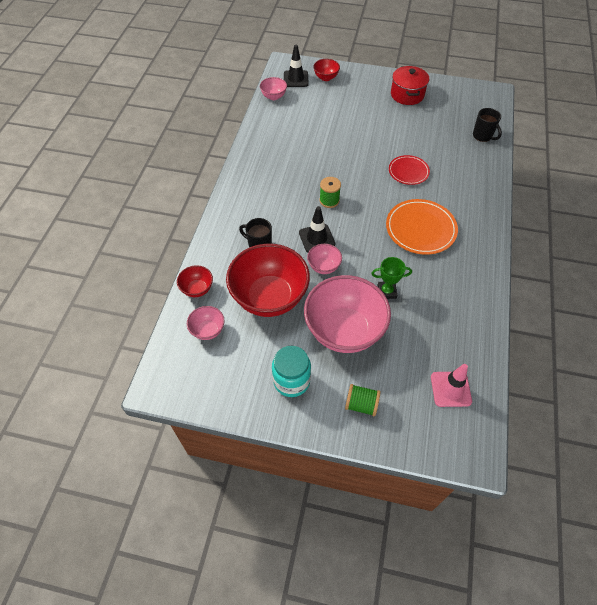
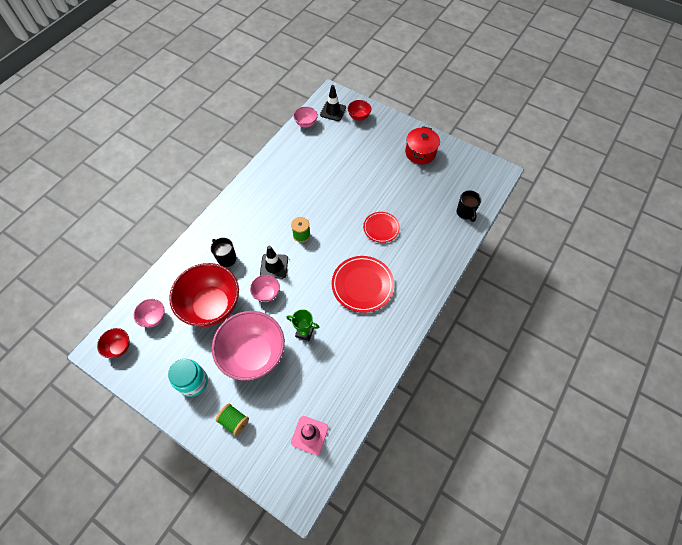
camera: 20 degrees right, 5 degrees up
(197, 289) = (163, 280): red bowl -> red bowl (119, 347)
(420, 229) = (362, 285): orange plate -> red plate

